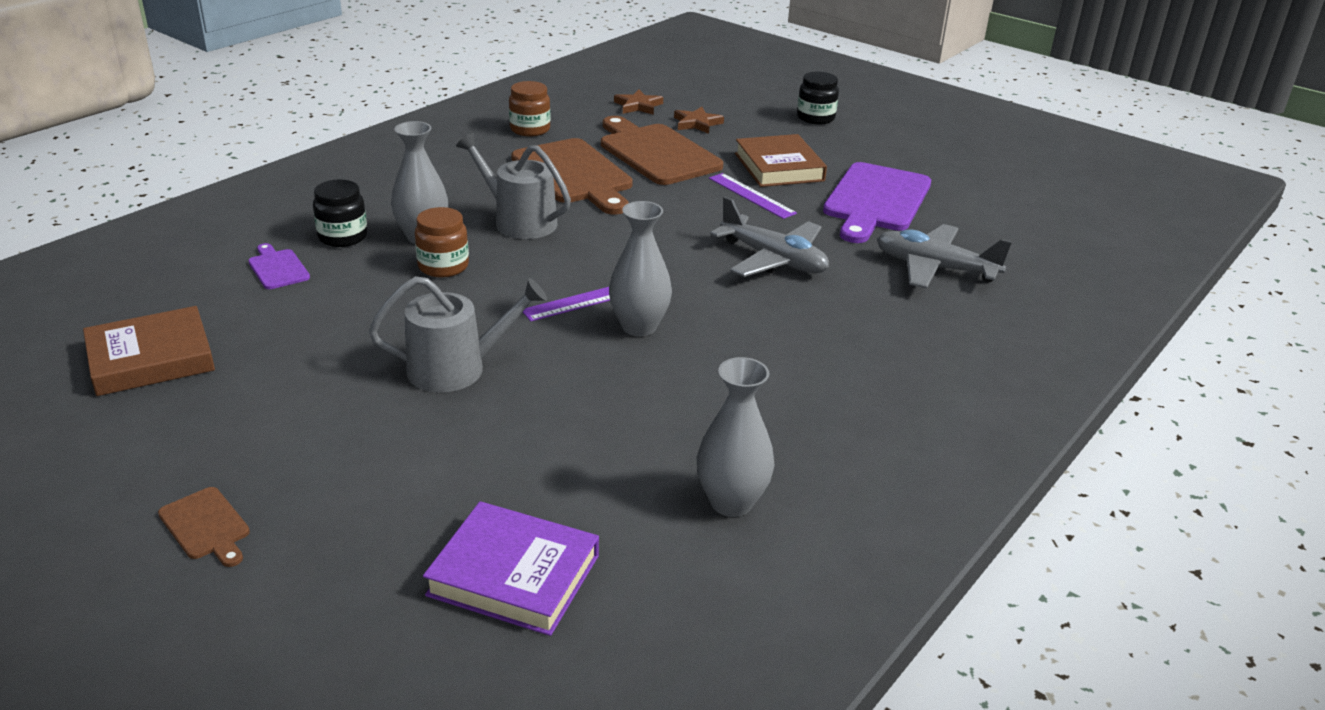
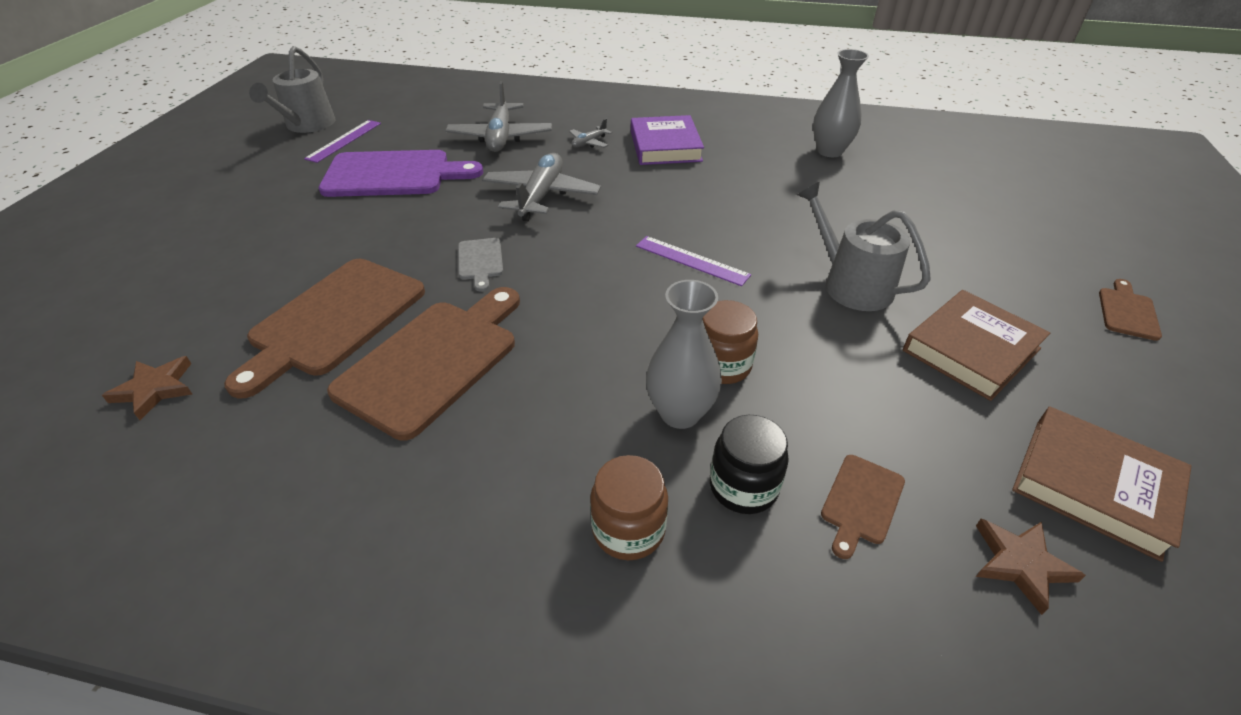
camera: 115 degrees left, 10 degrees up
(277, 268) = (861, 502): purple cutting board -> brown cutting board
(514, 575) = (969, 192): purple book -> purple book (665, 146)
(519, 221) = (584, 355): grey watering can -> grey watering can (307, 125)
(530, 129) = (288, 467): brown jar -> brown jar (628, 529)
(639, 327) = (701, 225): grey vase -> none
(681, 210) = (480, 261): none -> grey cutting board
(697, 123) = (219, 317): brown star -> brown star (1020, 564)
(751, 195) = (420, 232): purple ruler -> purple ruler (344, 140)
(779, 167) = (339, 233): brown book -> brown book (970, 349)
(815, 118) = (179, 241): black jar -> none
(885, 318) = (589, 143): none -> grey plane

